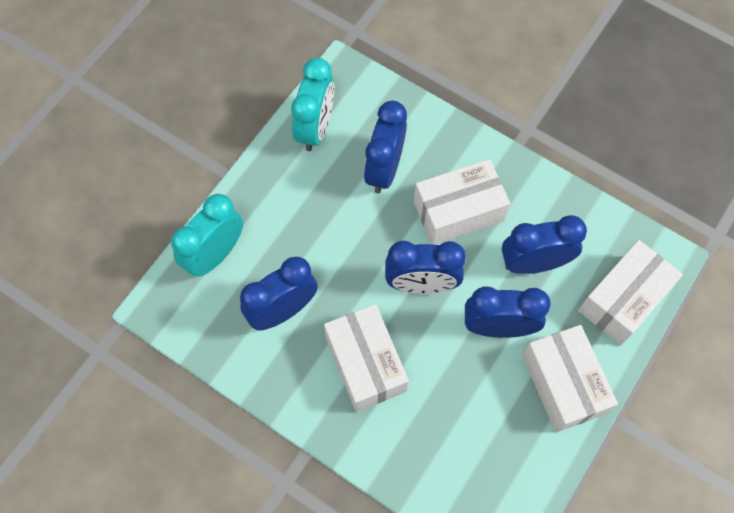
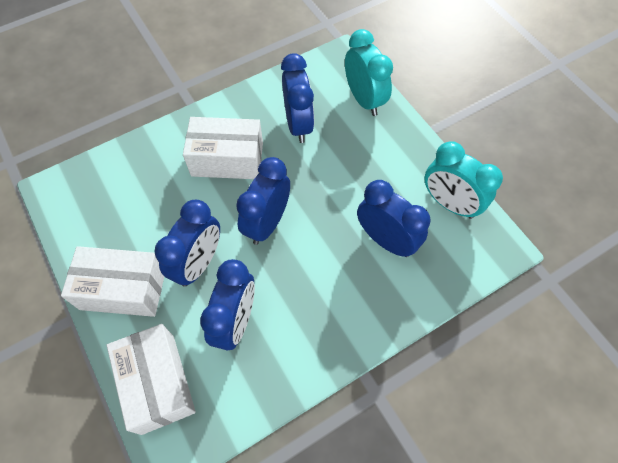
camera: 115 degrees right, 5 degrees down
(458, 211) = (317, 281): white box -> none

